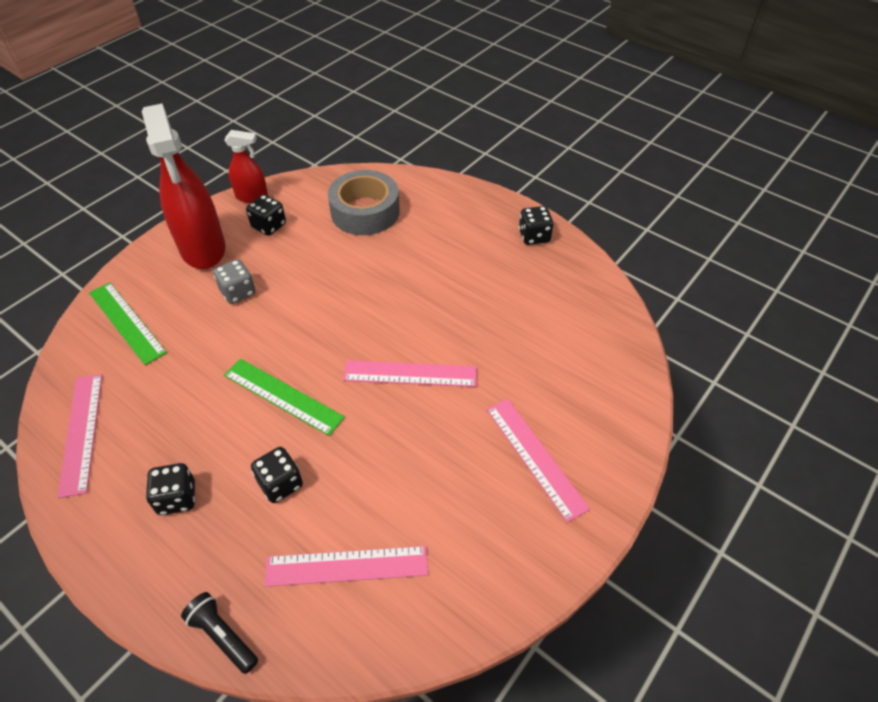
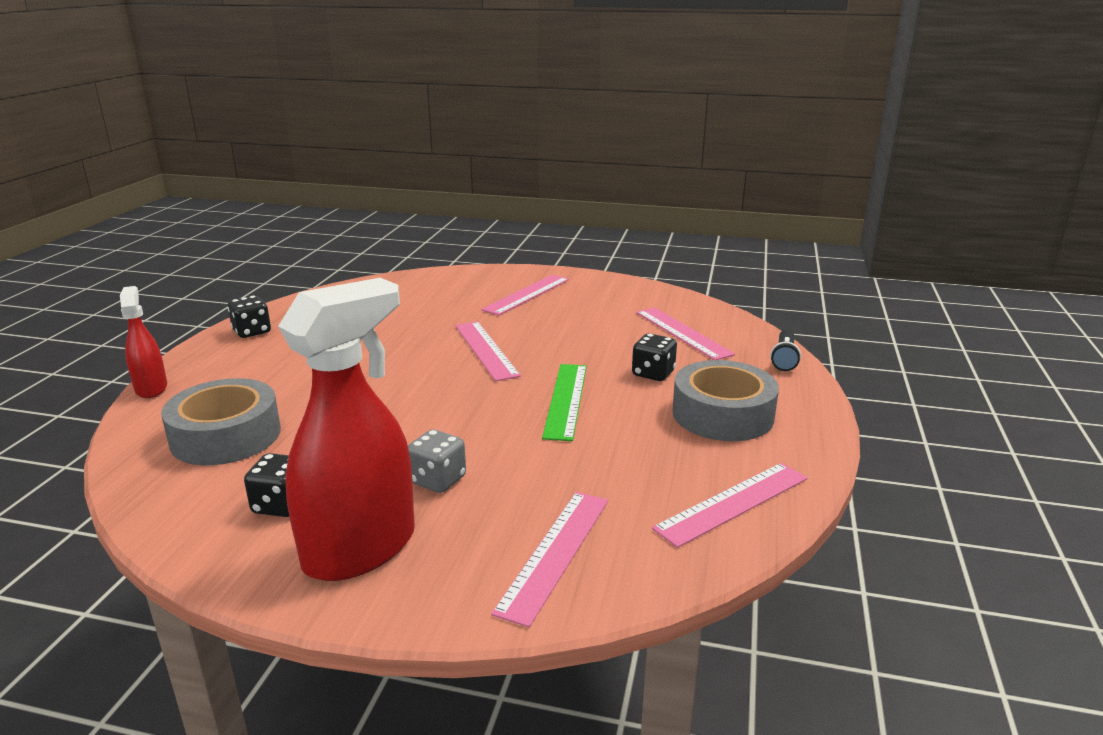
camera: 115 degrees left, 25 degrees down
(127, 322) = (555, 553): green ruler -> pink ruler
(177, 498) = (722, 414): black dice -> grey tape
(252, 196) = (202, 551): red spray bottle -> red spray bottle (151, 388)

